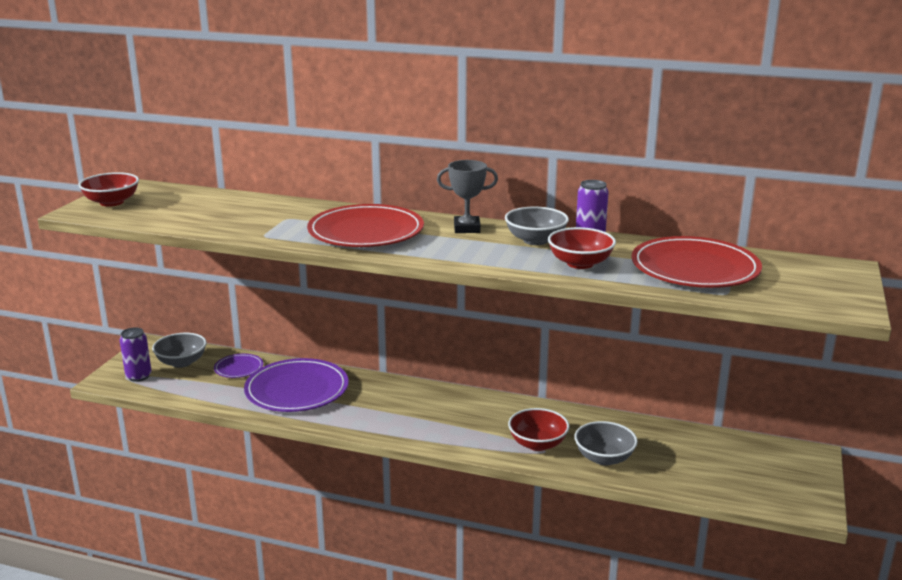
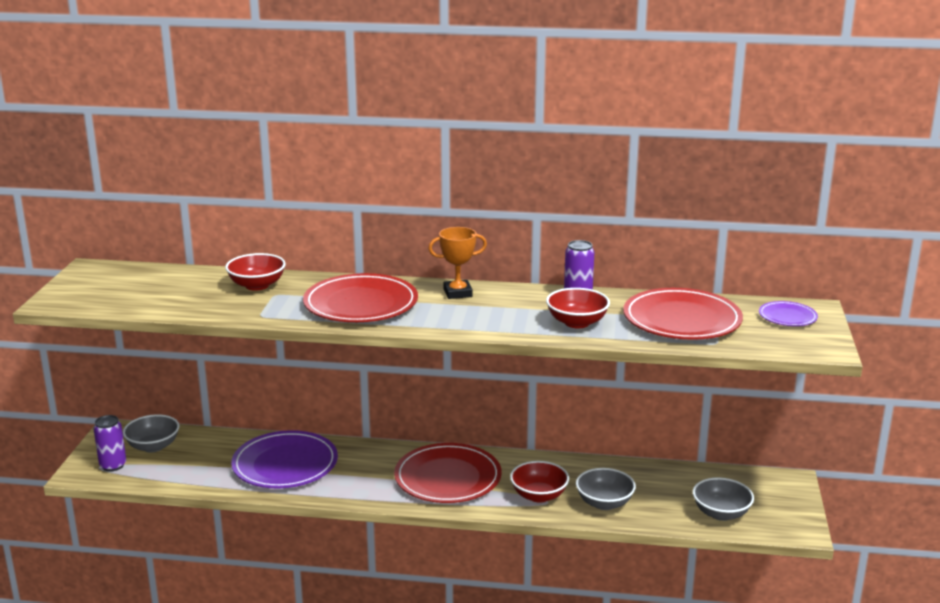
camera: 10 degrees left, 0 degrees up
(112, 202) = (83, 289): red bowl -> red bowl (257, 285)
(239, 368) = (216, 447): purple plate -> purple plate (787, 317)
(450, 417) = (448, 478): none -> red plate
(467, 228) = (458, 293): grey trophy -> orange trophy
(535, 240) = (527, 301): grey bowl -> grey bowl (721, 513)

